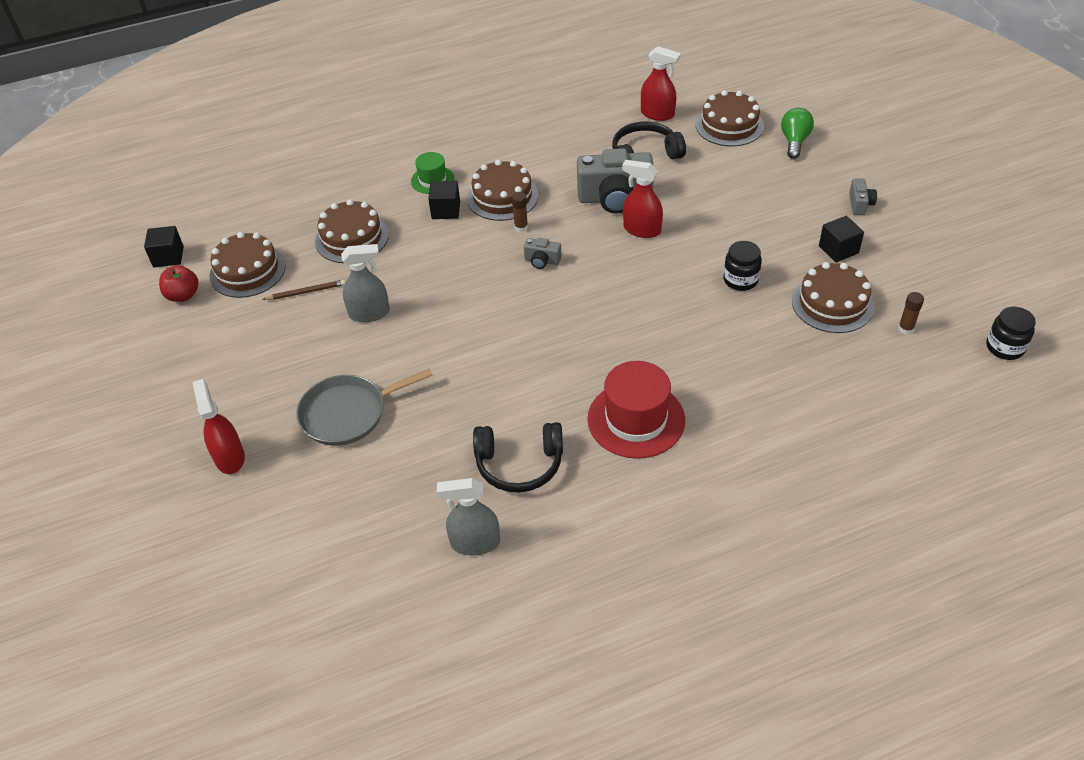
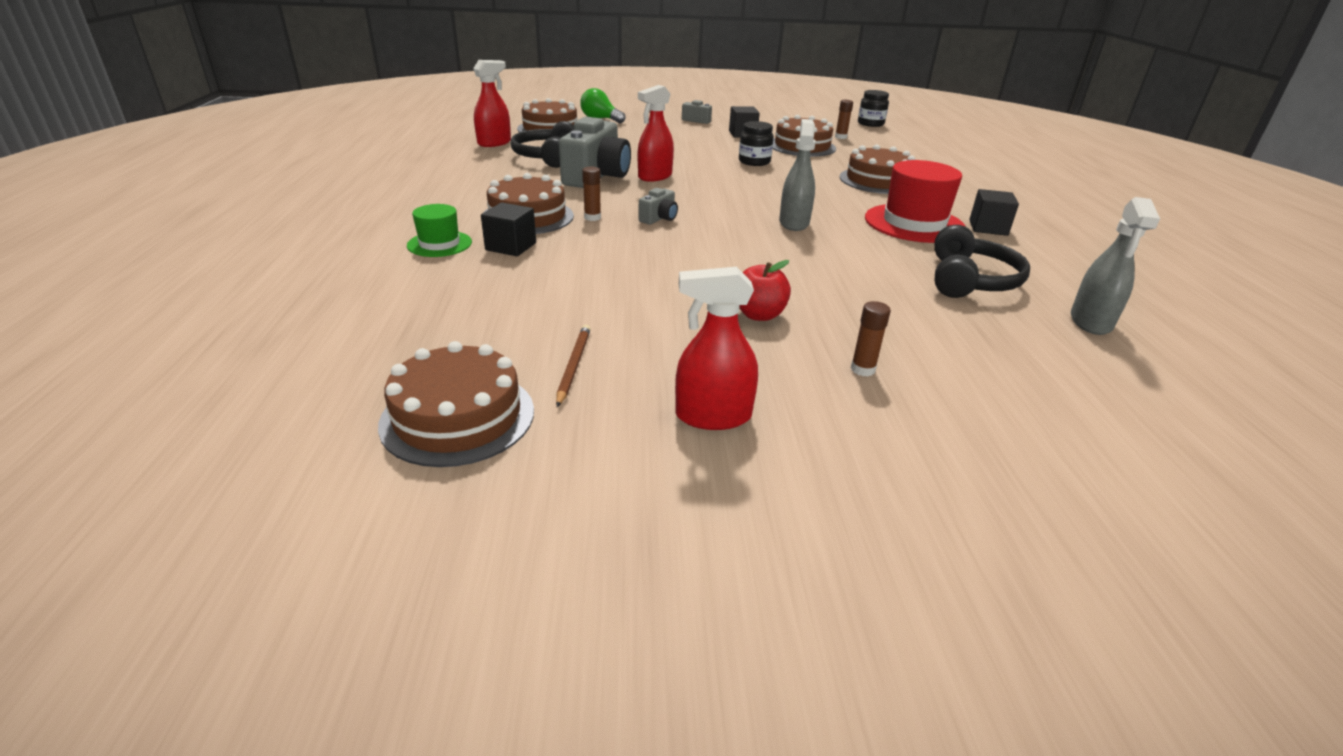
camera: 75 degrees left, 15 degrees down
(168, 257) = (287, 521): black cube -> black cube (988, 228)
(183, 295) = (445, 511): red apple -> red apple (759, 315)
(230, 457) = (940, 500): red spray bottle -> red spray bottle (712, 416)
(348, 413) = (862, 369): grey pan -> brown glue stick
(352, 238) = (488, 312): brown cake -> brown cake (877, 180)
(369, 313) = (666, 323): grey spray bottle -> grey spray bottle (794, 223)

